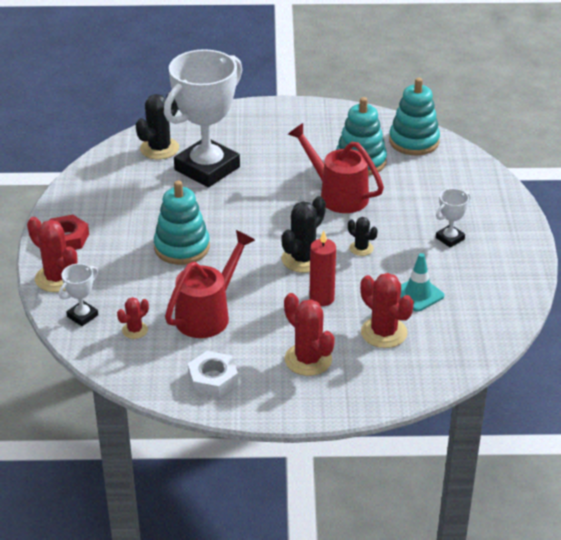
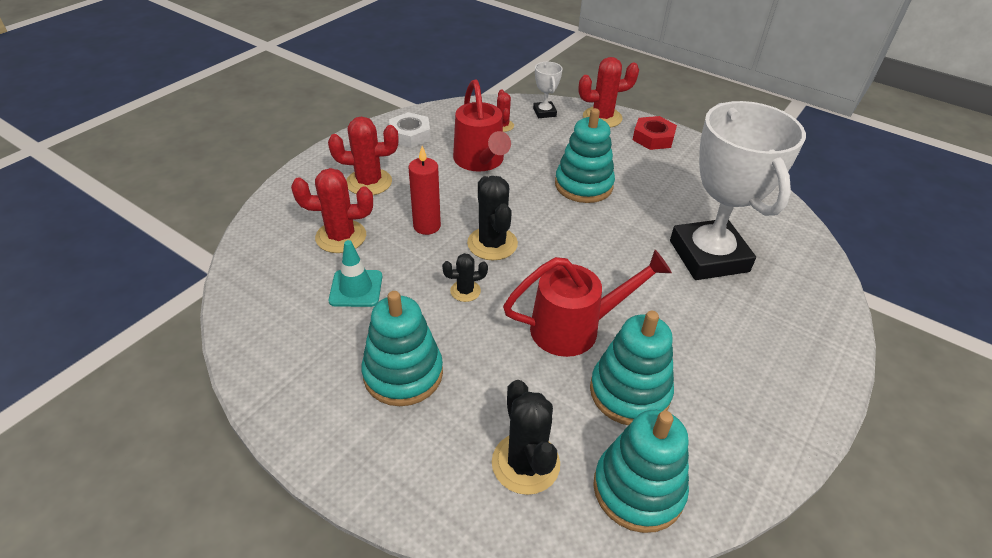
camera: 125 degrees right, 5 degrees up
(159, 148) = (774, 241): black cactus -> black cactus (525, 463)
(450, 238) = (403, 373): white trophy -> turquoise stacking toy

